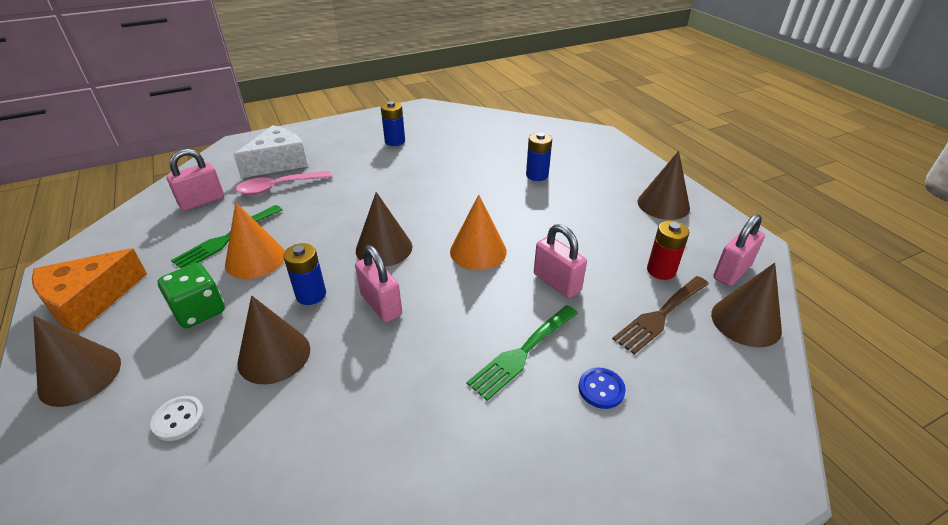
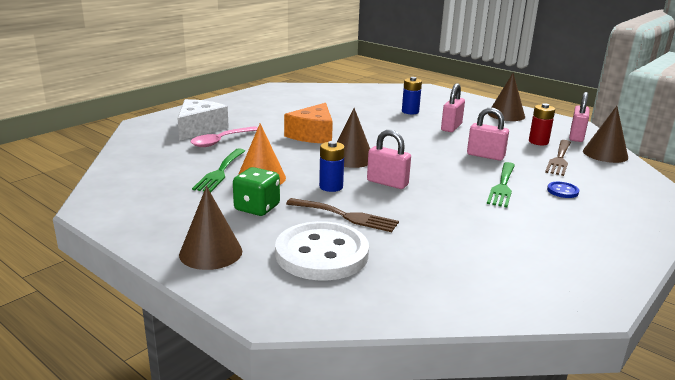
camera: 25 degrees left, 15 degrees down
(89, 301) = (153, 219): orange cheese -> orange cheese (313, 135)
(179, 419) = (322, 254): white button -> white button, size x2.47
(202, 201) = (165, 157): pink padlock -> pink padlock (451, 127)
(274, 355) = (346, 216): brown cone -> brown fork
(395, 141) = (281, 107): blue battery -> none
(478, 251) = (418, 150): orange cone -> none

